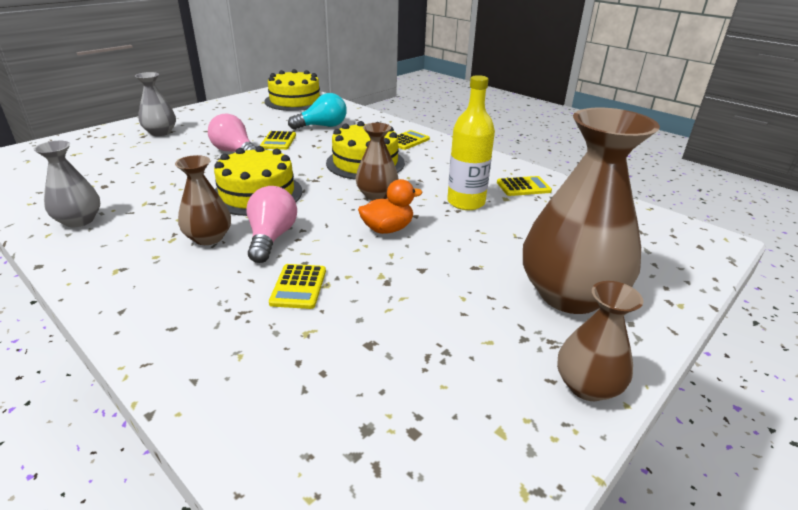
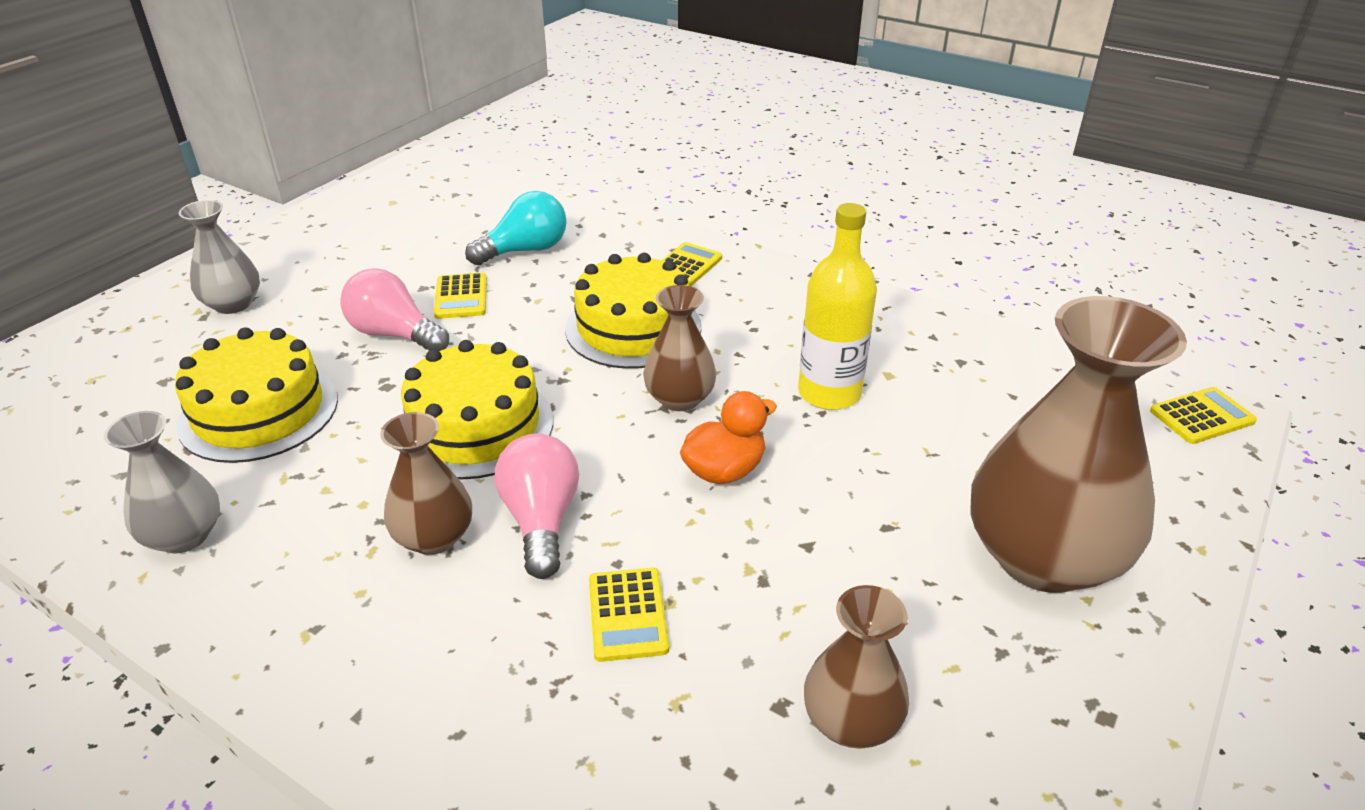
camera: 10 degrees left, 5 degrees up
(295, 101) = (450, 192): yellow cake -> yellow cake (259, 411)
(523, 187) = (909, 346): yellow calculator -> yellow calculator (1202, 416)
(587, 386) = (1113, 721): brown vase -> brown vase (851, 721)

